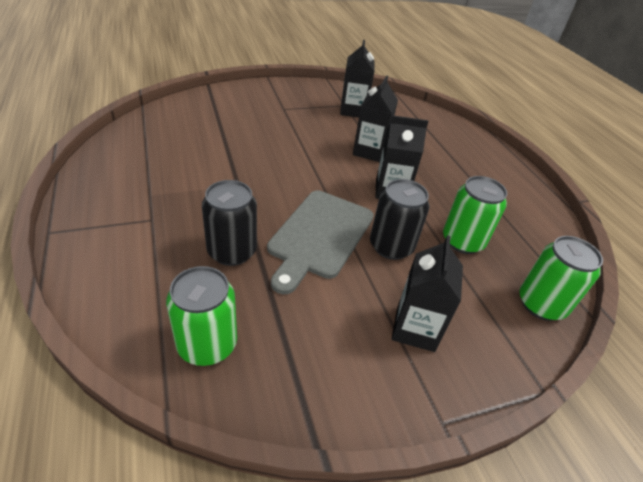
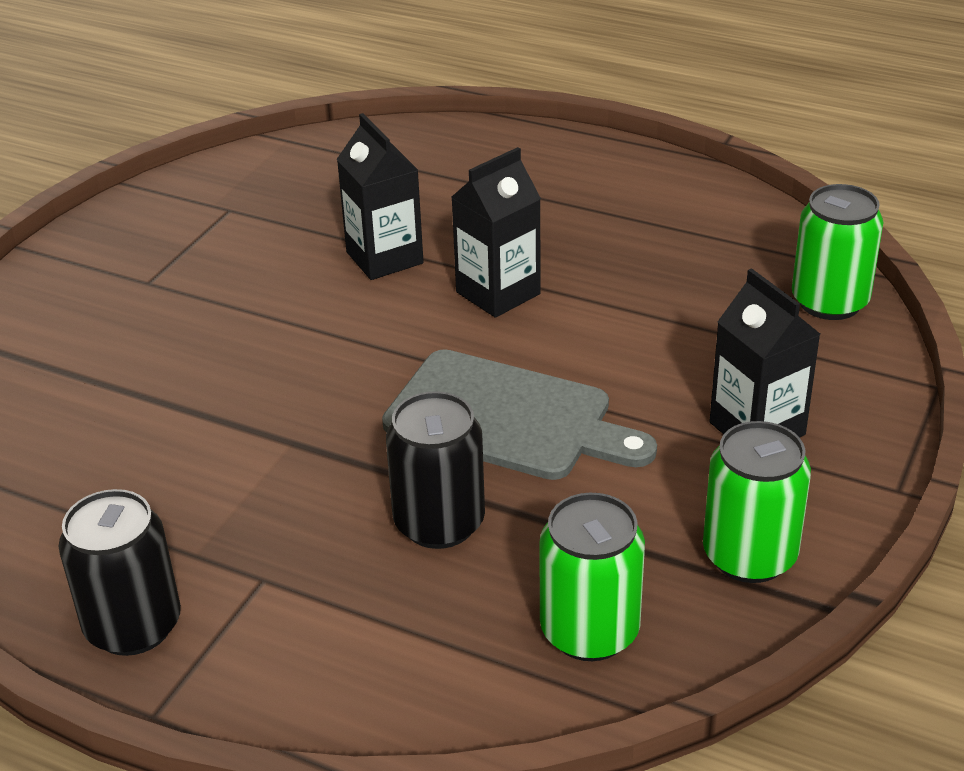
camera: 40 degrees left, 5 degrees down
(319, 236) = (507, 418): grey cutting board -> grey cutting board turned 45 degrees counterclockwise
(353, 110) = (258, 210): black carton -> none
(391, 246) = (604, 362): black can -> black can (133, 626)
(463, 241) = (666, 293): green can -> green can (749, 556)

